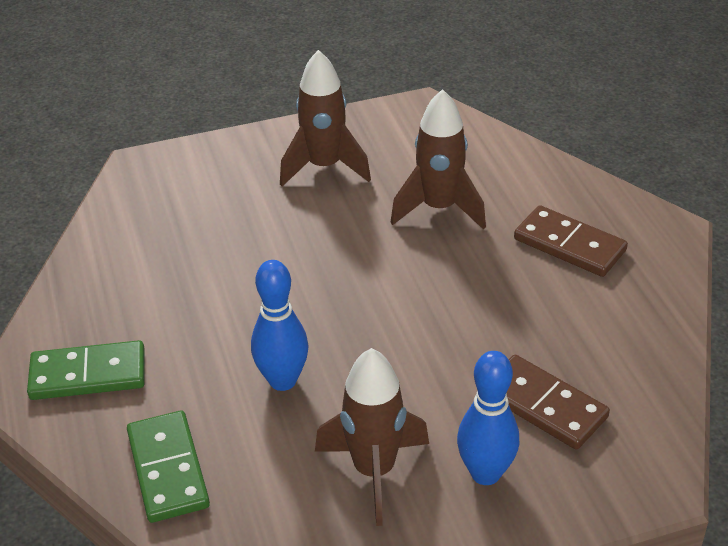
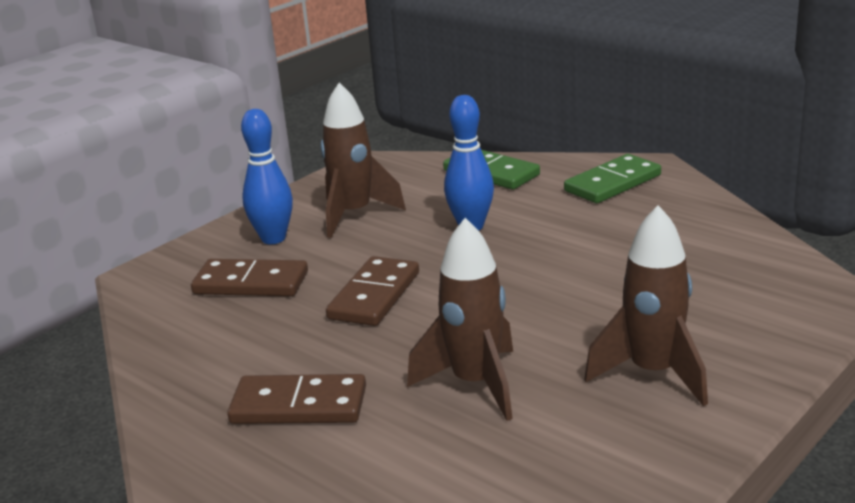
camera: 150 degrees right, 15 degrees down
(444, 329) = (374, 295): none -> brown domino

